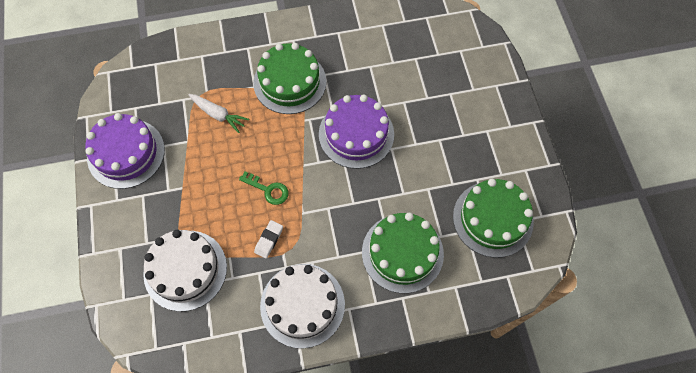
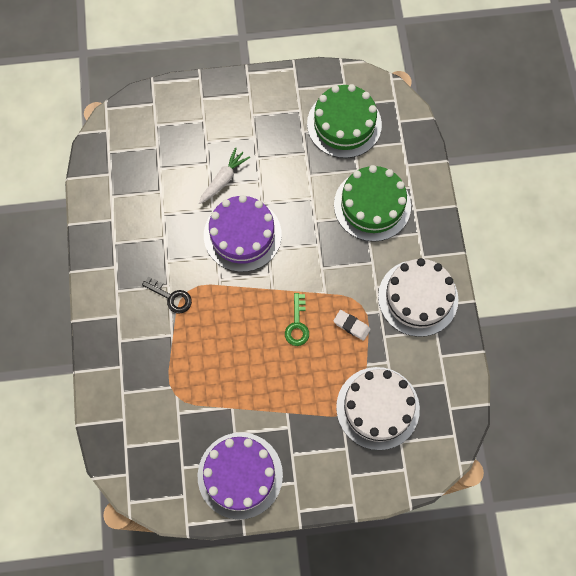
camera: 85 degrees left, 5 degrees up
(218, 115) = (203, 374): white carrot -> white carrot (223, 179)
(268, 190) = (297, 324): green key -> green key turned 150 degrees clockwise
(289, 82) = (171, 297): green cake -> black key

